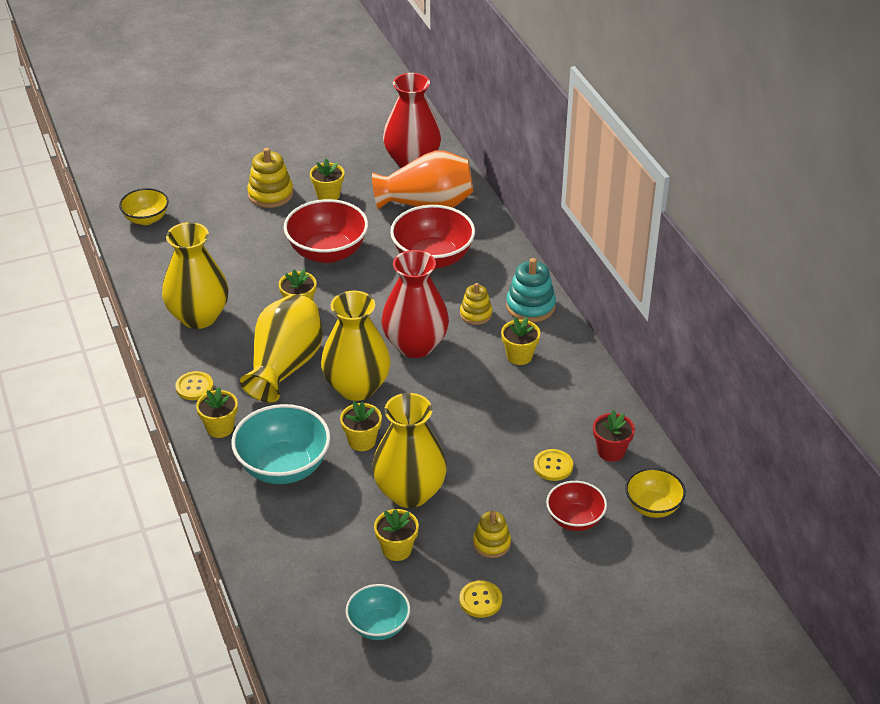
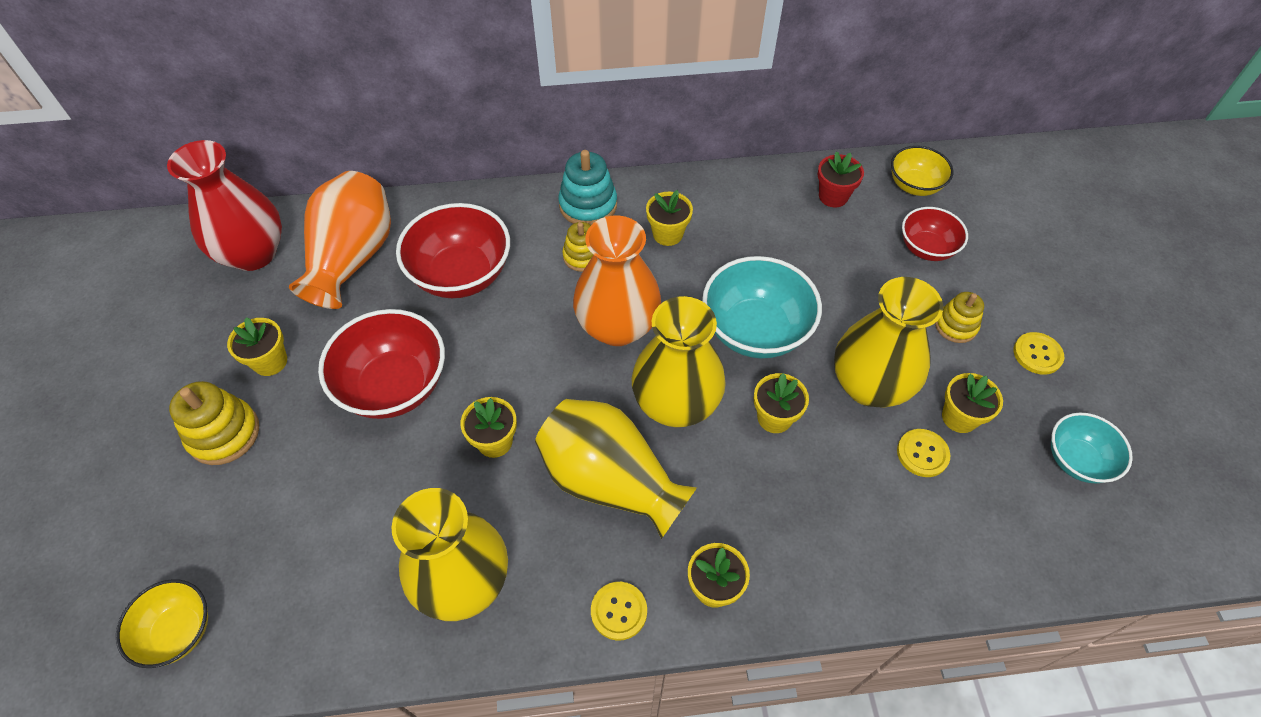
camera: 75 degrees left, 15 degrees up
(283, 467) = (805, 517): turquoise bowl -> turquoise bowl (755, 330)
(415, 345) = (617, 326): red vase -> orange vase
(553, 466) = (847, 247): yellow button -> yellow button (922, 454)

